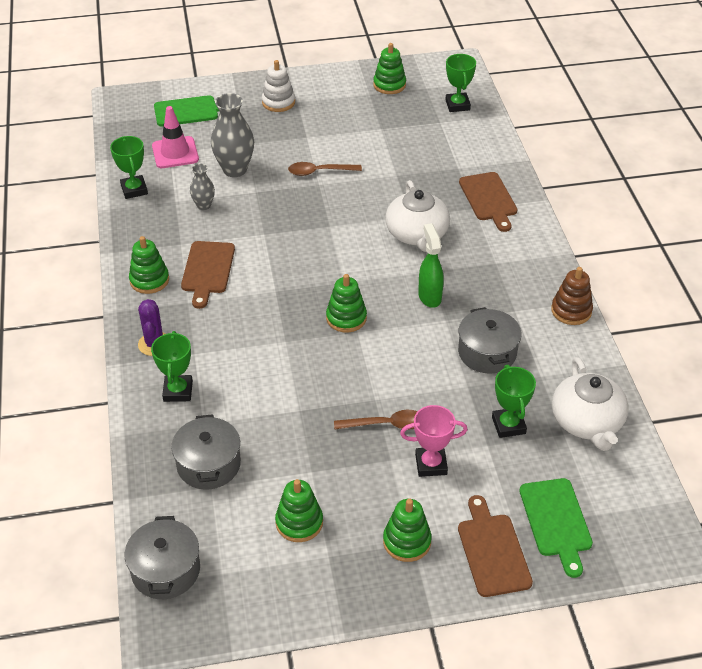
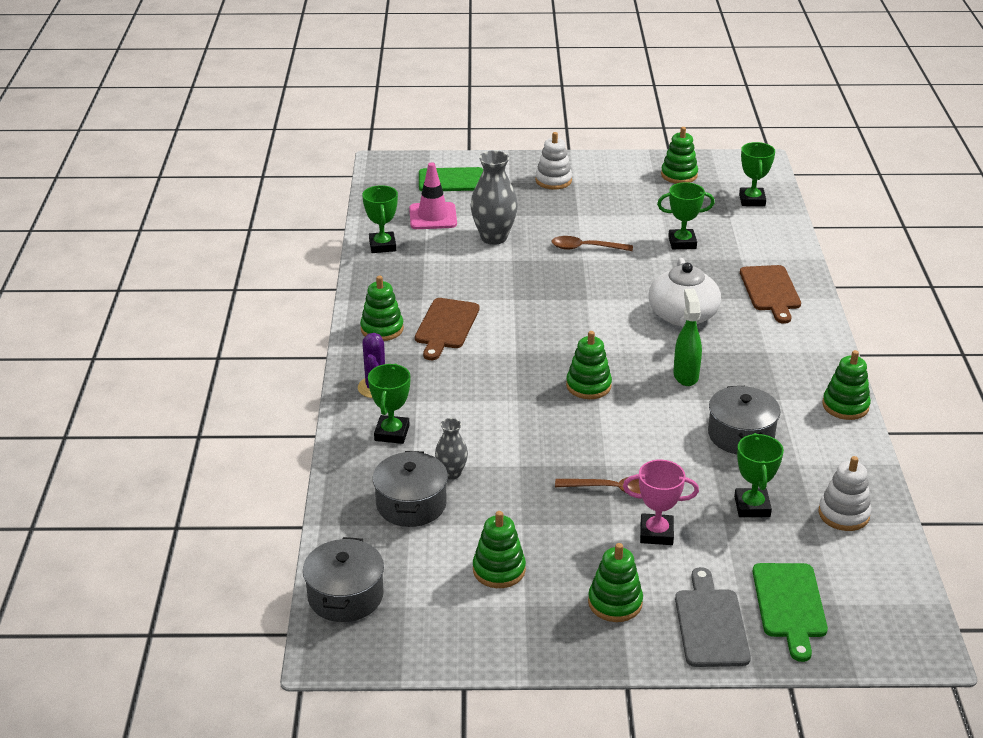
camera: 10 degrees right, 10 degrees down
(204, 205) = (454, 267): grey vase -> grey vase (451, 473)
(404, 156) = (682, 242): none -> green trophy
(492, 551) = (711, 624): brown cutting board -> grey cutting board
(571, 311) = (845, 406): brown stacking toy -> green stacking toy
(587, 422) = (843, 514): white teapot -> white stacking toy

